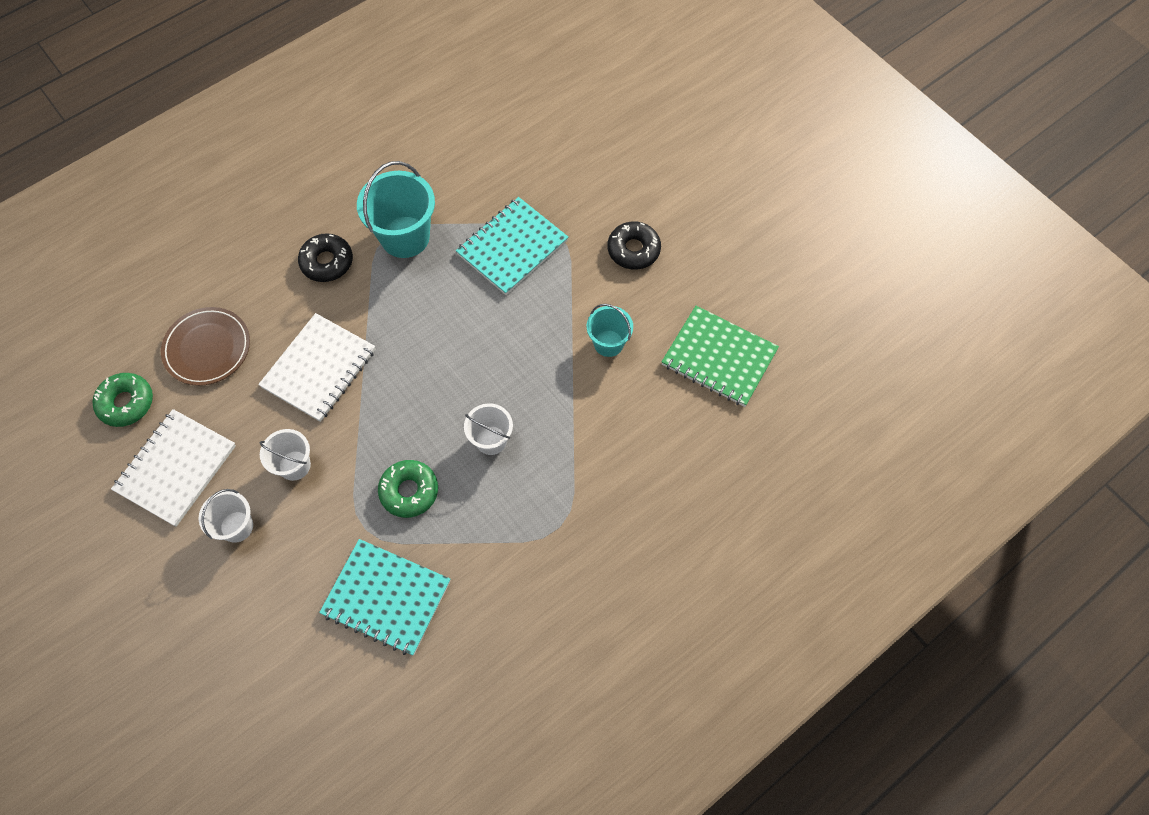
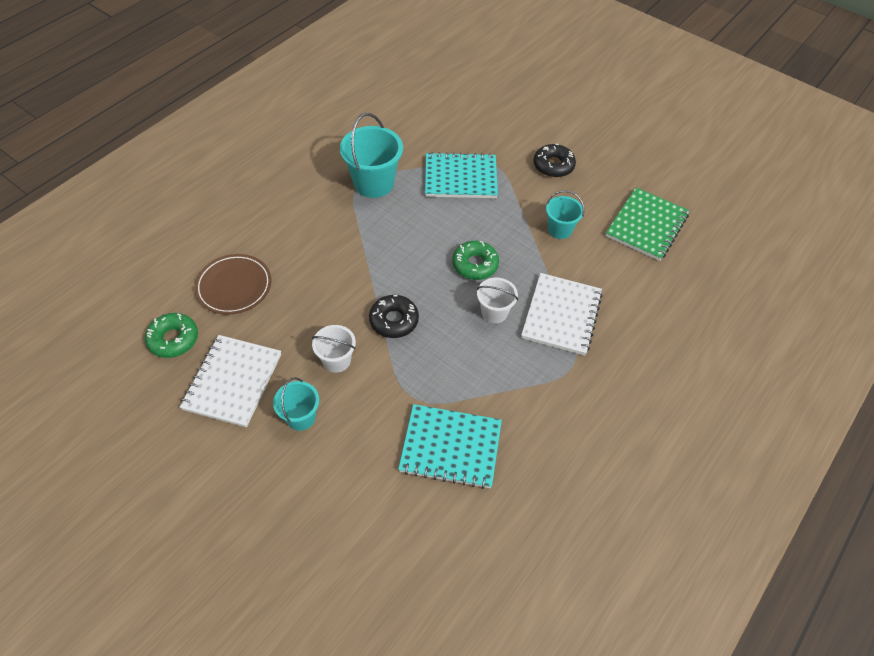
camera: 15 degrees left, 10 degrees down
(236, 526) = (301, 417): white bucket -> turquoise bucket
(319, 369) = (334, 285): white notebook -> white notebook (561, 315)
(327, 262) = (316, 209): black donut -> black donut (394, 320)
(409, 491) = (441, 362): green donut -> green donut (475, 265)
(512, 247) = (460, 178): turquoise notebook -> turquoise notebook turned 60 degrees clockwise
(719, 358) = (646, 225): green notebook -> green notebook turned 75 degrees counterclockwise

